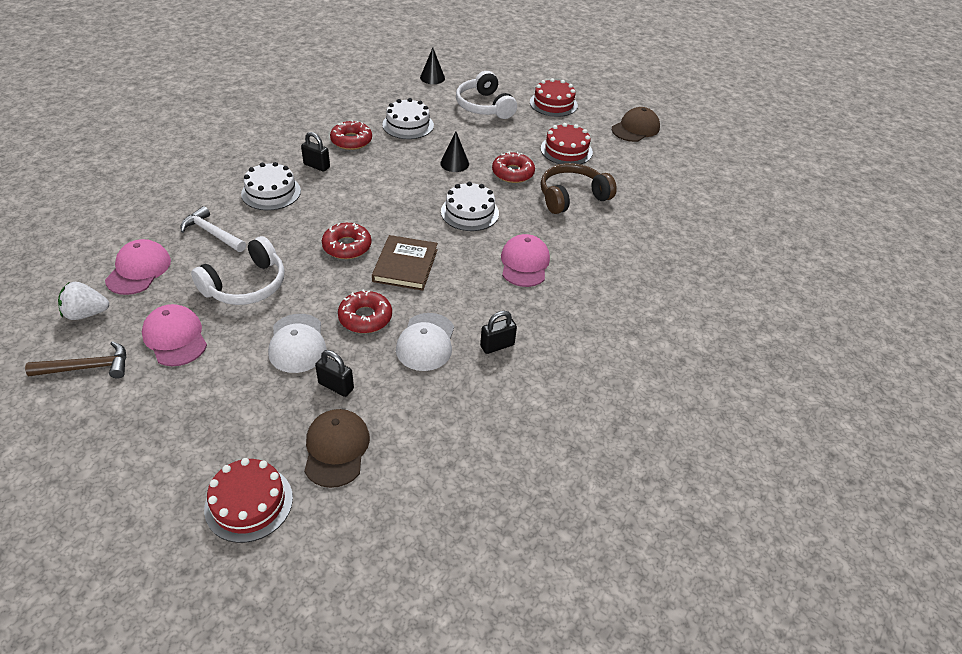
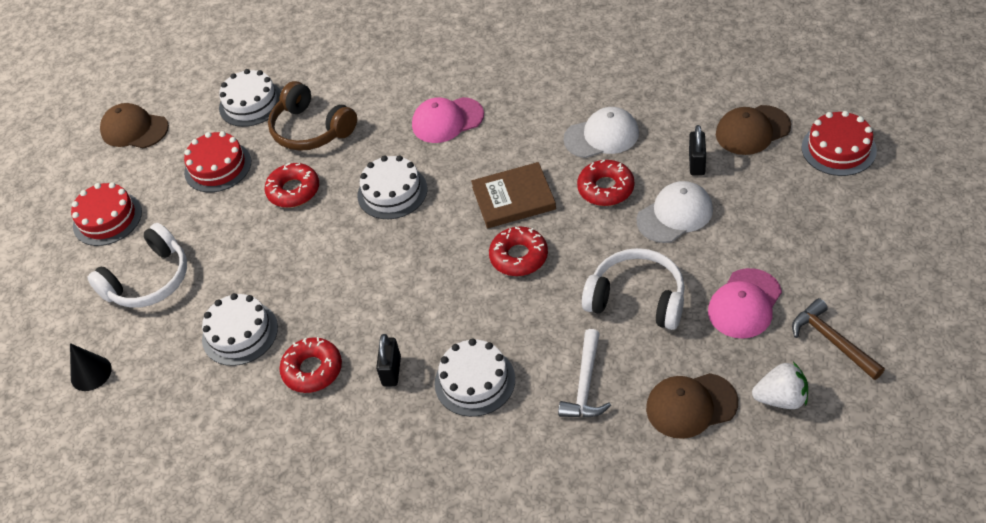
camera: 105 degrees left, 5 degrees up
(86, 314) = (781, 398): white strawberry -> white strawberry turned 60 degrees counterclockwise
(139, 270) = (691, 405): pink cap -> brown cap
(454, 163) = (304, 247): black cone -> none
(497, 345) = (569, 94): black padlock -> none
(626, 179) = (251, 103): none -> white cake

